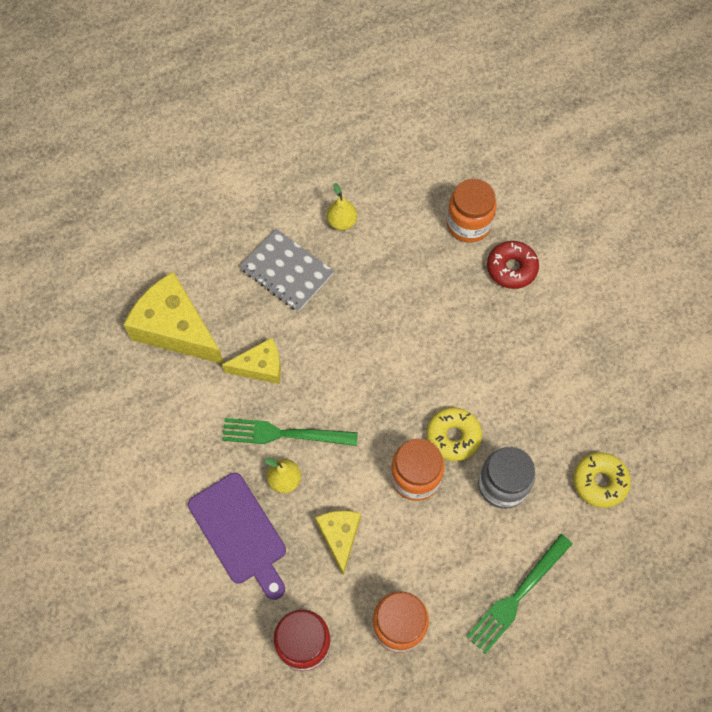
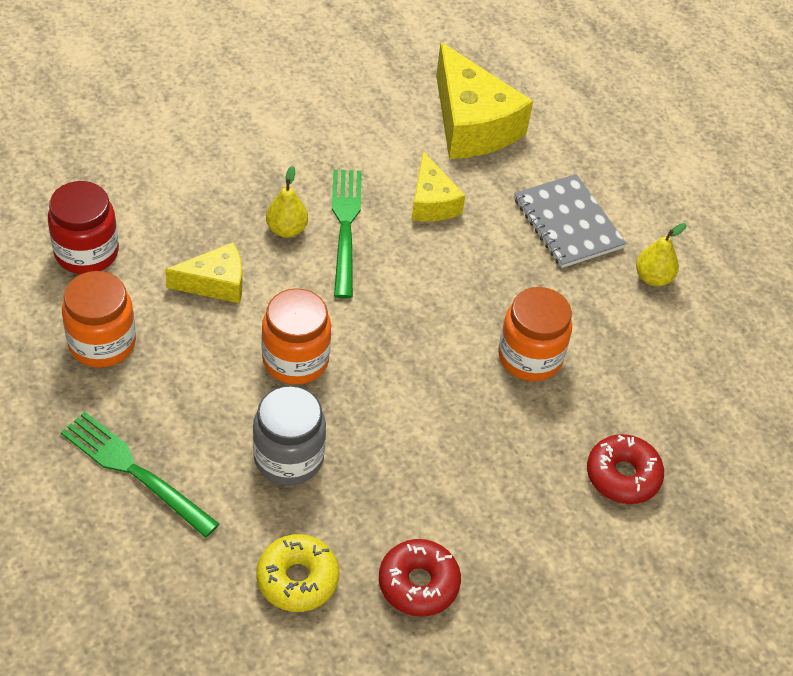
camera: 80 degrees right, 15 degrees down
(176, 328) = (471, 124): yellow cheese -> yellow cheese turned 120 degrees clockwise
(239, 532) = (220, 191): purple cutting board -> none
(287, 271) = (568, 223): grey notebook -> grey notebook turned 60 degrees counterclockwise
(453, 436) = (354, 401): yellow donut -> none
(468, 224) = (684, 423): orange jar -> orange jar (530, 357)
(599, 404) = (418, 583): none -> red donut

